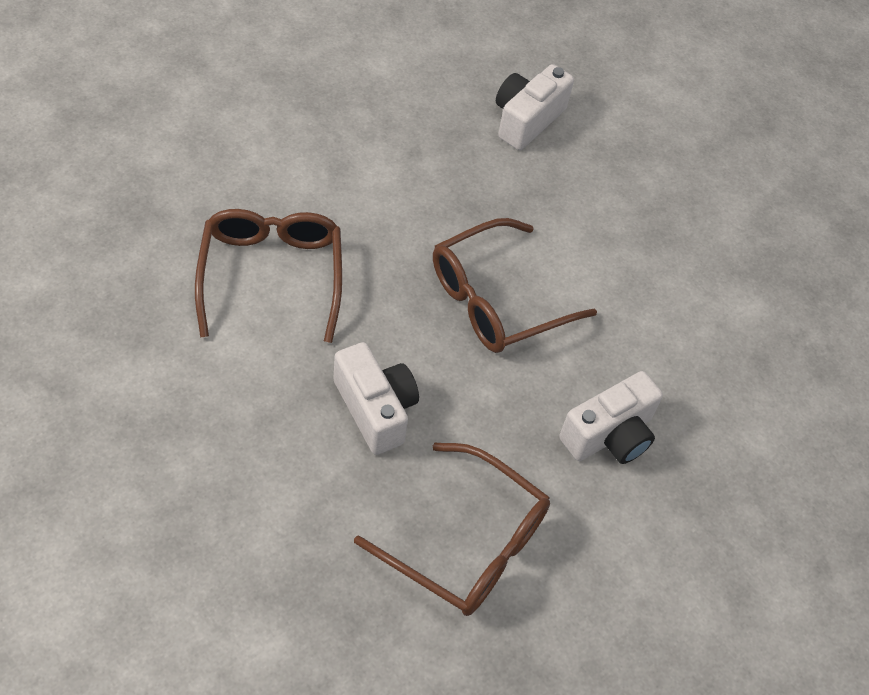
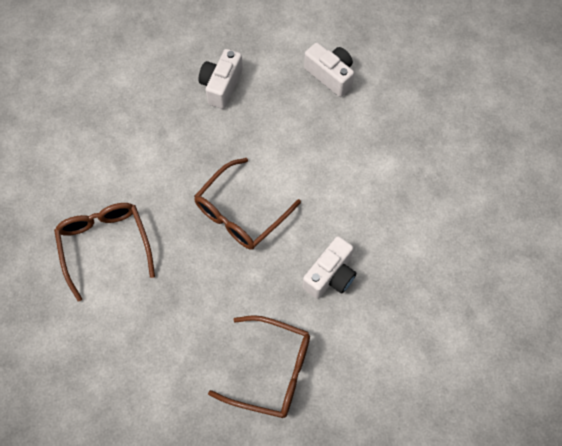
camera: 10 degrees left, 10 degrees up
(375, 409) = (194, 308): white camera -> white camera (330, 75)

